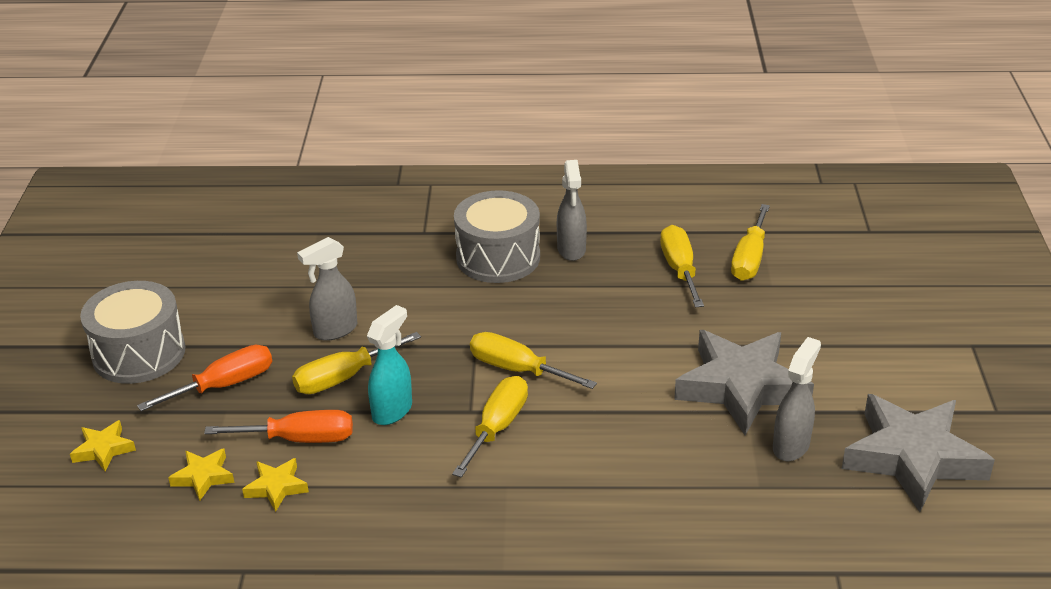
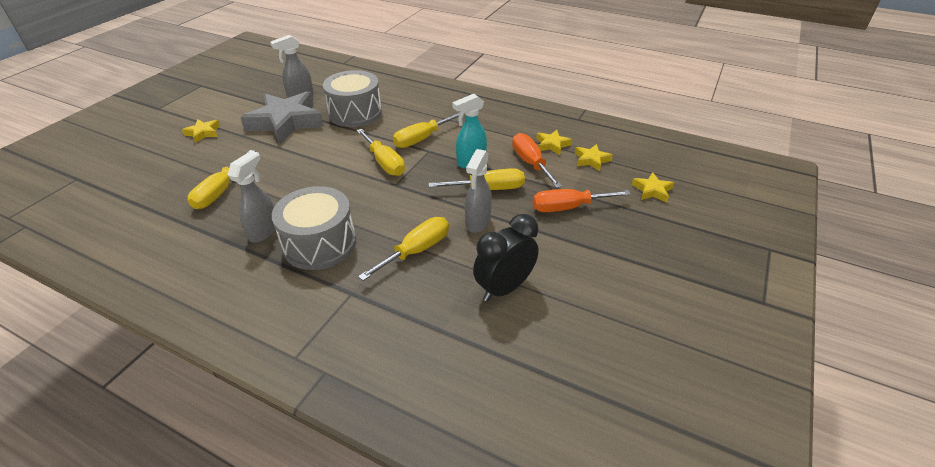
camera: 155 degrees left, 5 degrees up
(139, 353) = (628, 251): grey drum -> grey drum (355, 113)
(273, 278) = (504, 288): none -> black clock
(300, 439) = (530, 163): orange screwdriver -> orange screwdriver turned 45 degrees clockwise
(335, 330) = (477, 223): grey spray bottle -> grey spray bottle turned 120 degrees clockwise
(749, 259) = (172, 184): yellow screwdriver -> yellow screwdriver (416, 250)
(830, 329) = (203, 133): none -> yellow star
(913, 458) = (261, 81): grey star -> none

